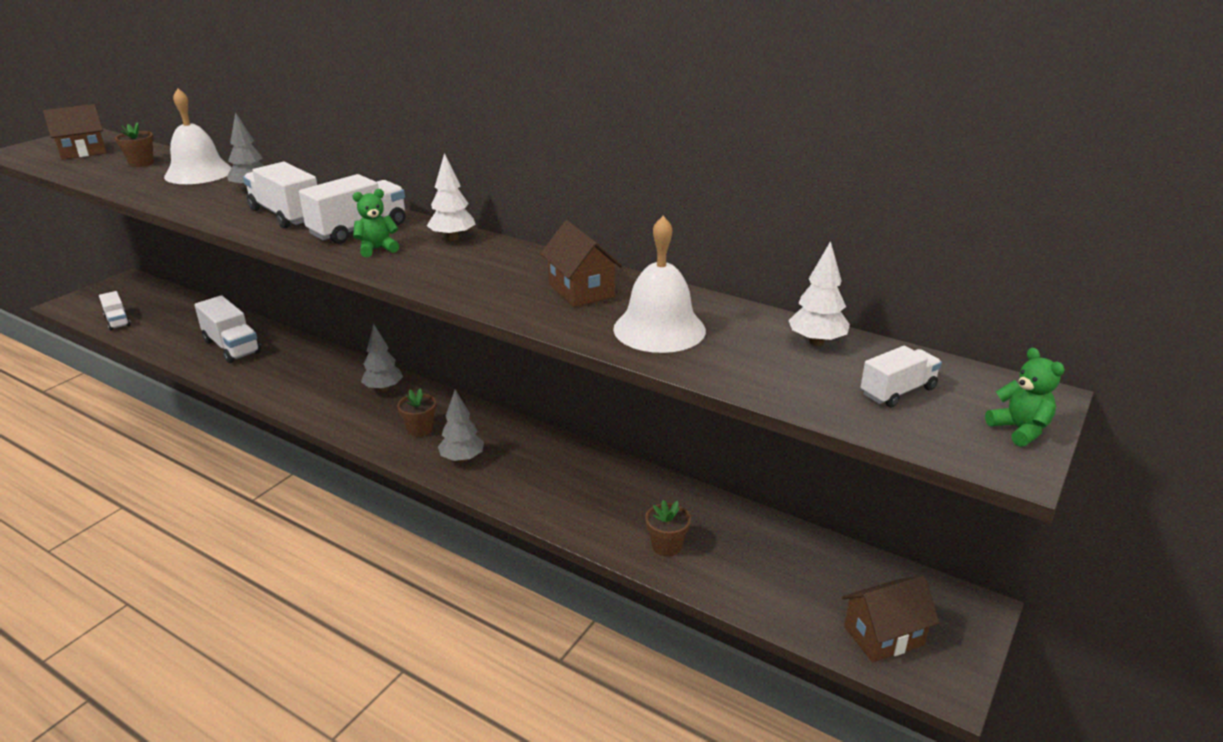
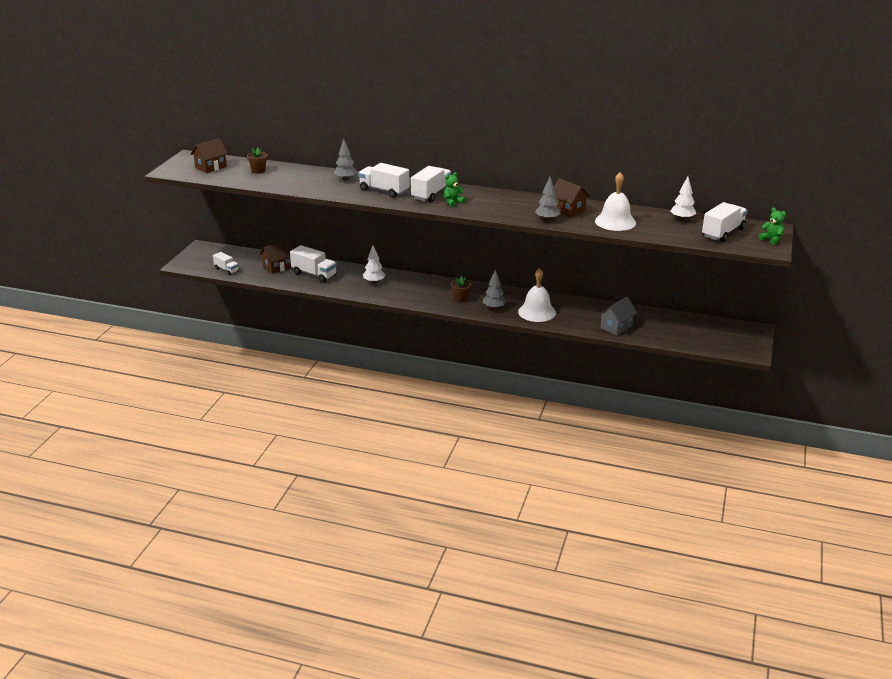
camera: 15 degrees left, 0 degrees up
(198, 173) = (301, 173): white bell -> white bell (537, 312)
(383, 388) = (423, 283): grey tree -> grey tree (547, 219)
(453, 238) = (483, 193): white tree -> white tree (374, 282)
(666, 546) = (616, 327): brown flower pot -> grey house
(883, 636) = (723, 343): brown house -> brown house (278, 267)
(898, 391) = (723, 233): white truck -> white truck, size x1.64

